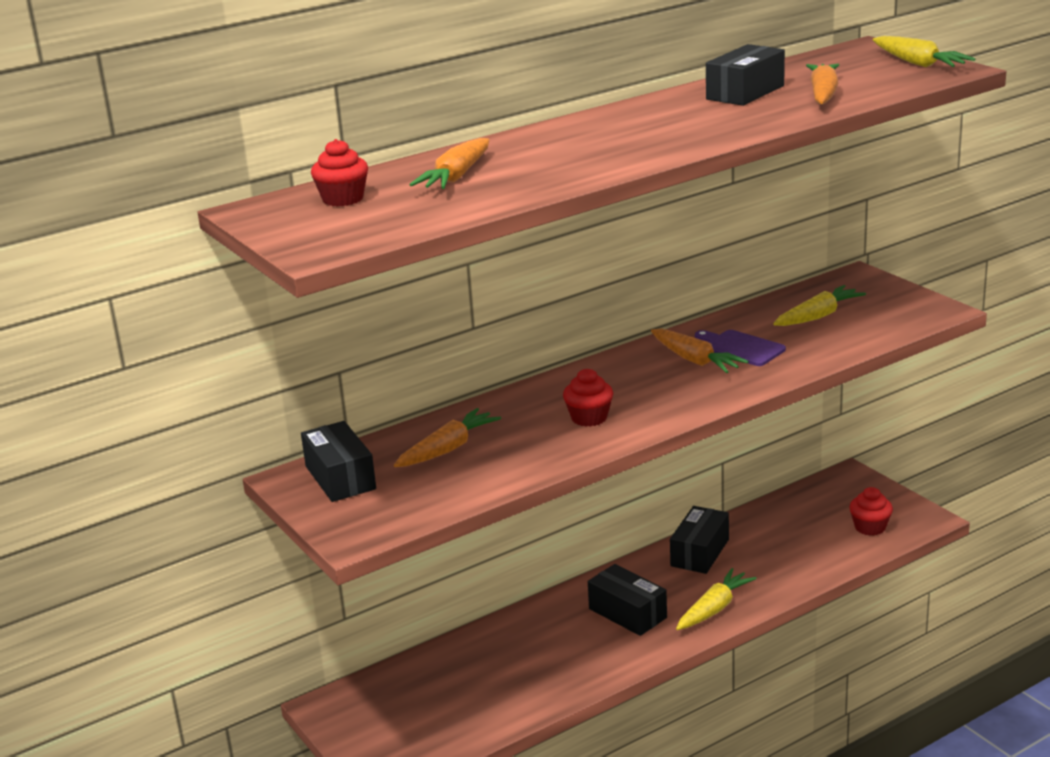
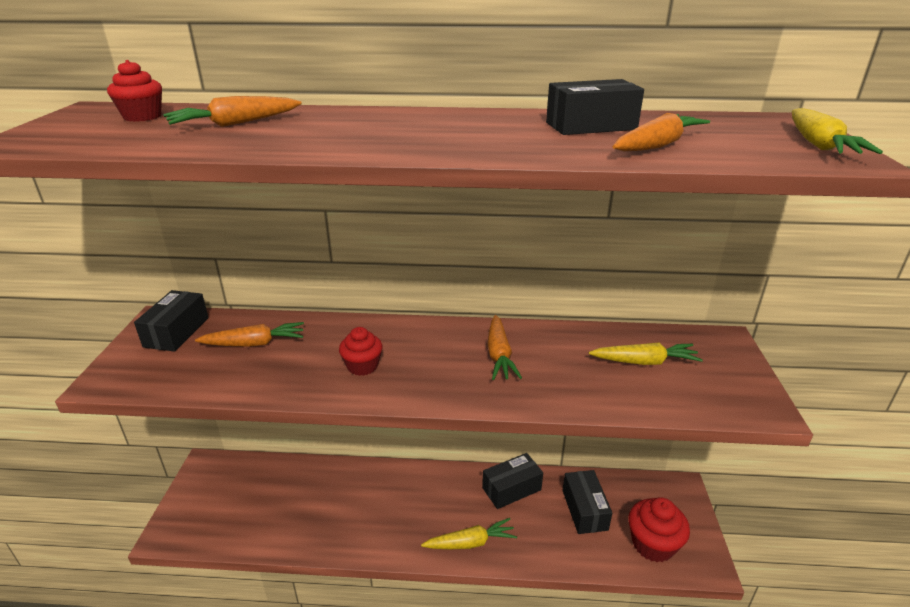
camera: 35 degrees right, 5 degrees up
(627, 613) = (417, 508): black box -> black box (584, 510)
(740, 348) = (546, 361): purple cutting board -> none
(870, 527) = (653, 544): red cupcake -> red cupcake, size x1.56

